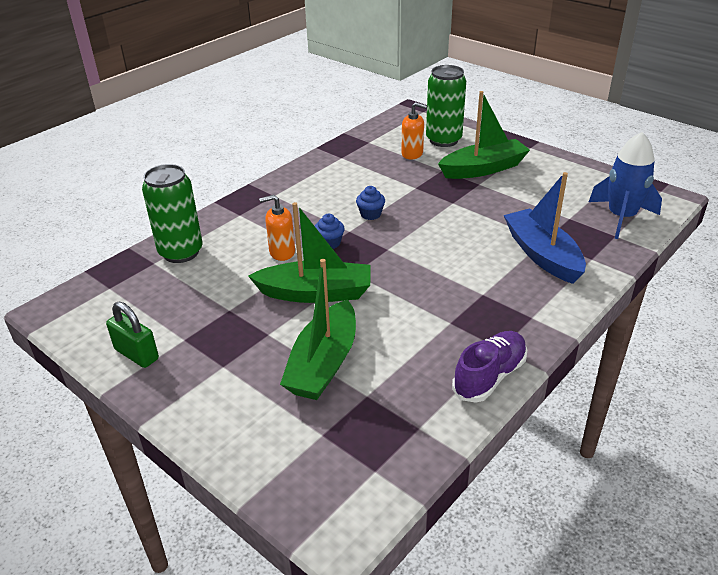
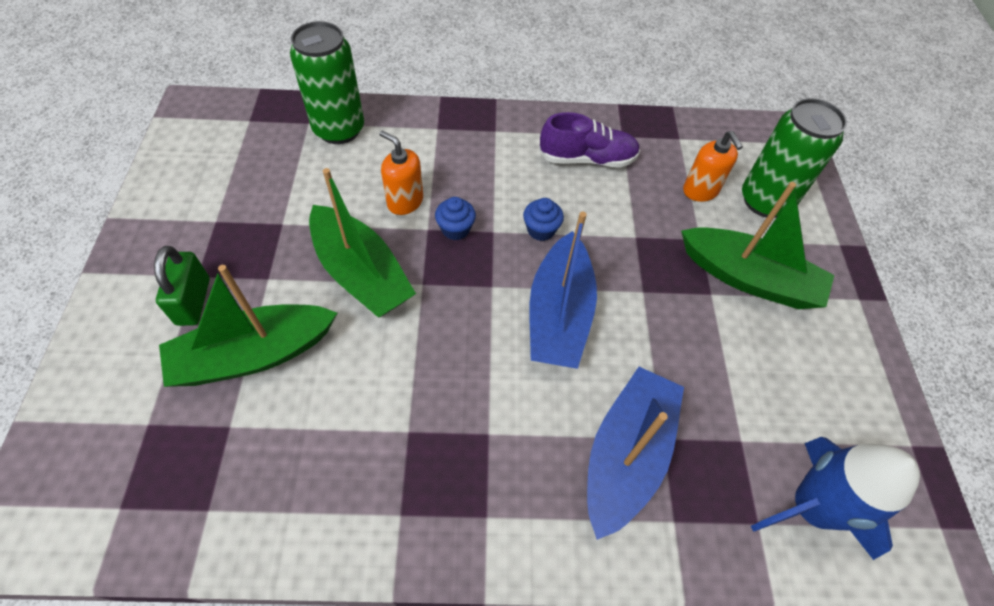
camera: 45 degrees right, 20 degrees up
(136, 354) = (172, 203): green padlock -> green padlock (193, 301)
(434, 235) = (559, 314): none -> blue boat
(489, 376) = (339, 534): purple shoe -> purple shoe (587, 159)

